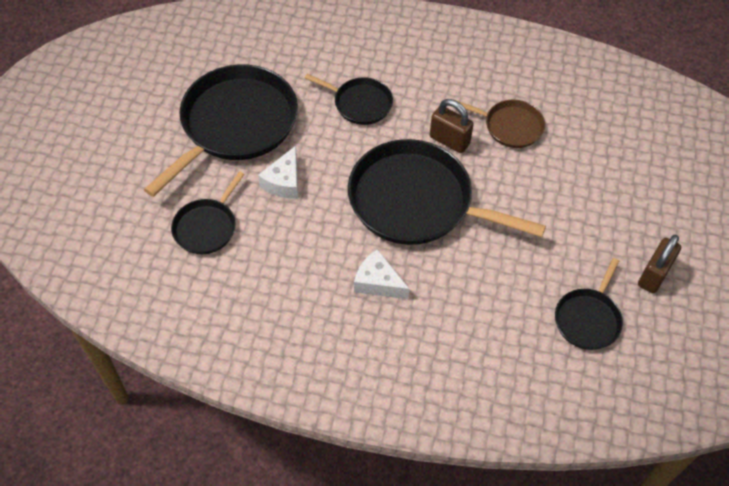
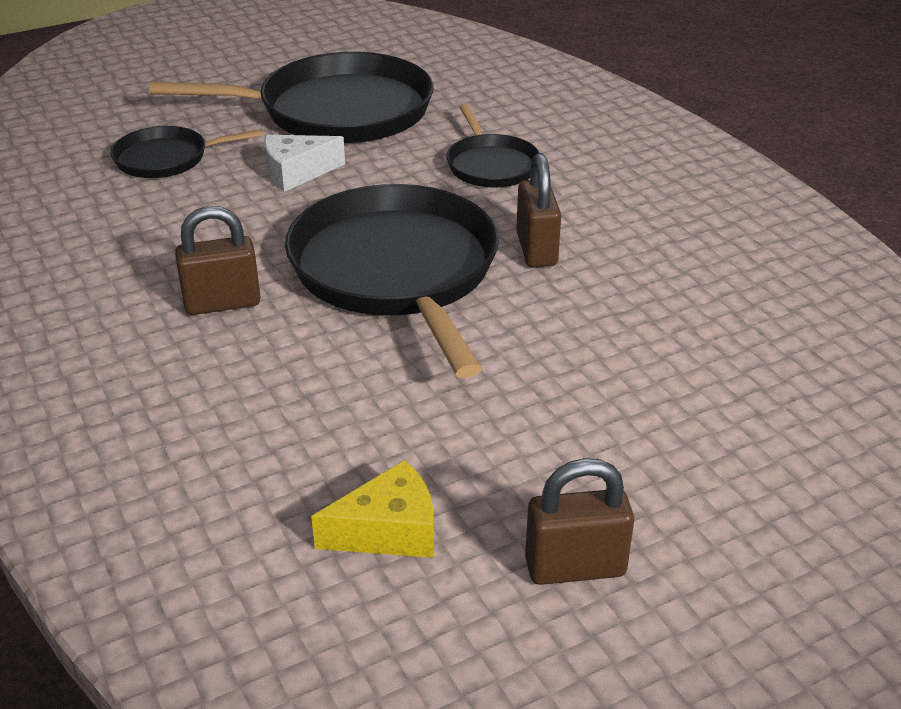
camera: 50 degrees right, 20 degrees down
(378, 282) = (222, 303): white cheese -> brown padlock
(510, 126) = (641, 284): brown pan -> none
(588, 319) = (388, 531): black pan -> yellow cheese

